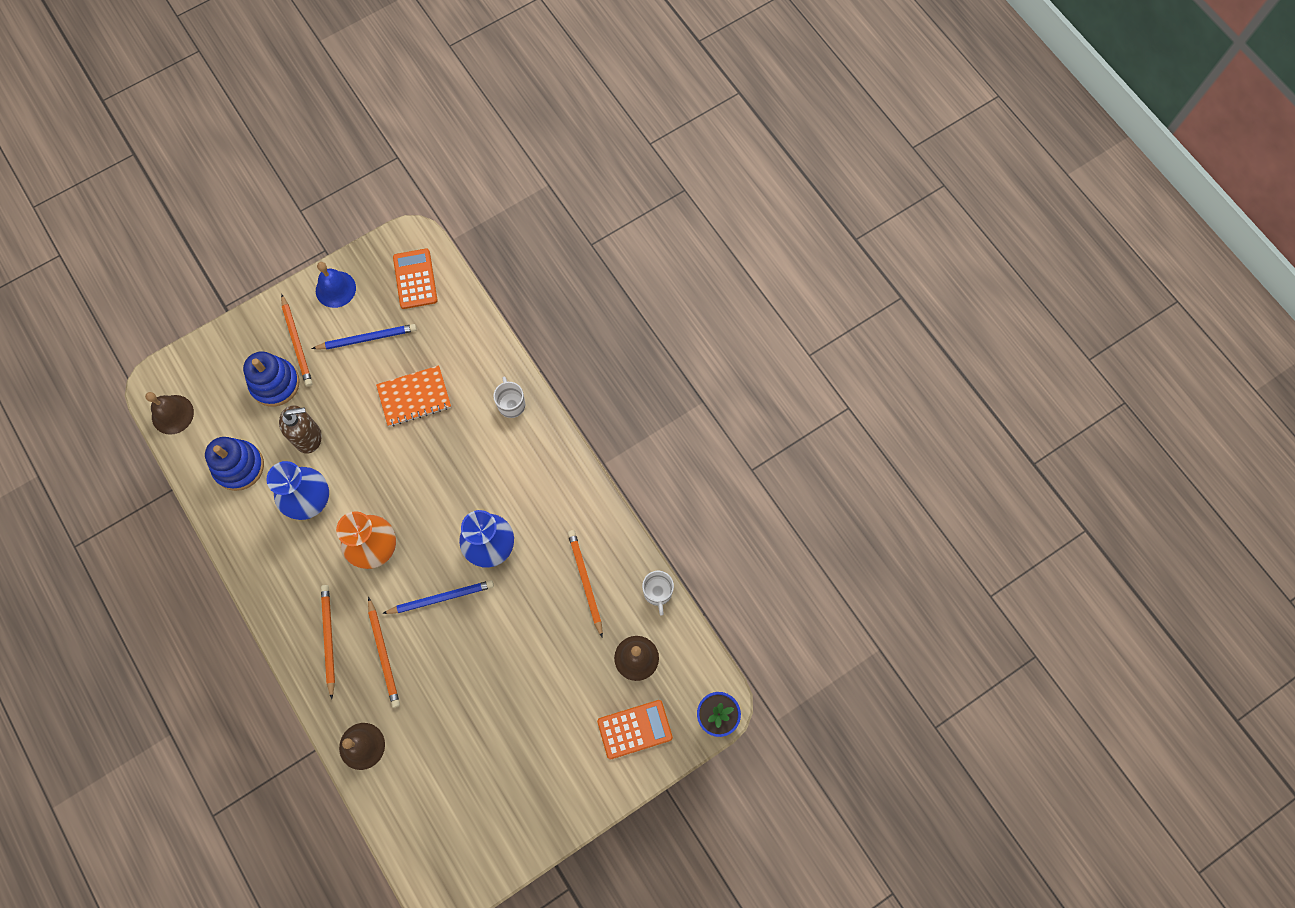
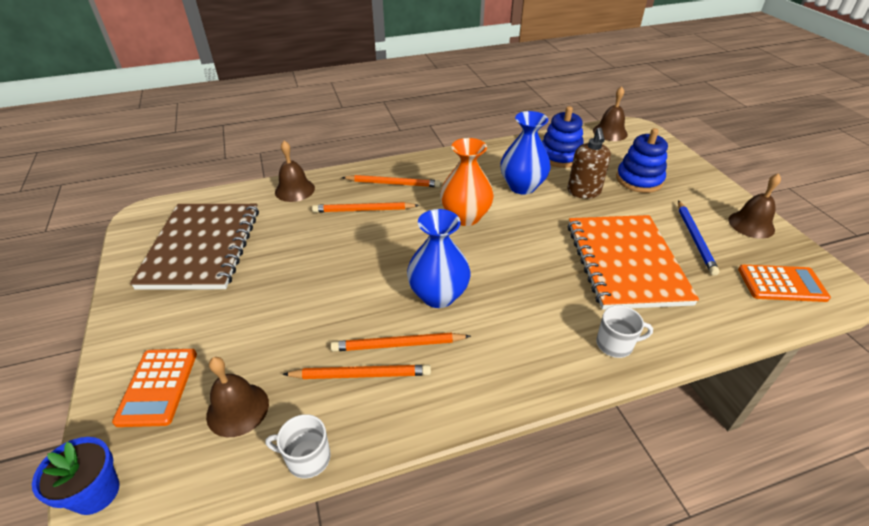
camera: 105 degrees right, 30 degrees down
(297, 342) = (684, 195): orange pencil -> orange pencil (398, 344)
(335, 289) = (751, 224): blue bell -> brown bell
(414, 397) = (625, 263): orange notebook -> orange notebook, size x1.73
(441, 598) = (398, 251): blue pencil -> none
(477, 794) = (202, 247): none -> brown notebook

